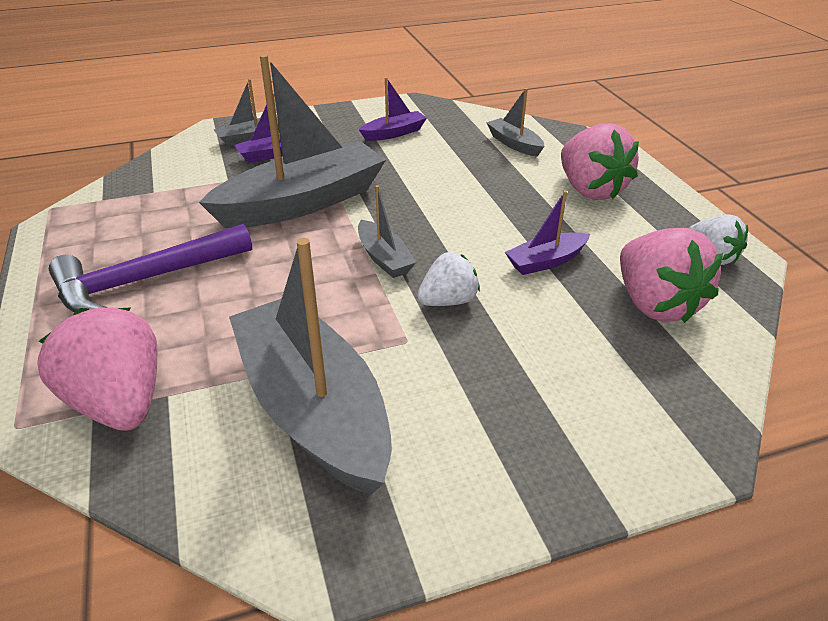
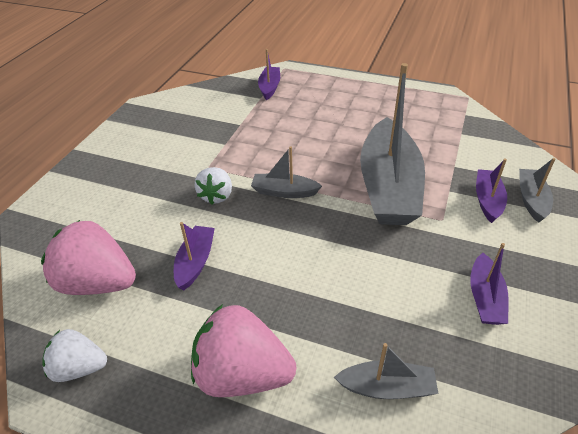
camera: 130 degrees right, 5 degrees up
(119, 402) = (269, 87): pink strawberry -> purple boat
(145, 280) = (353, 109): purple hammer -> none
(313, 409) = (205, 126): grey boat -> none

